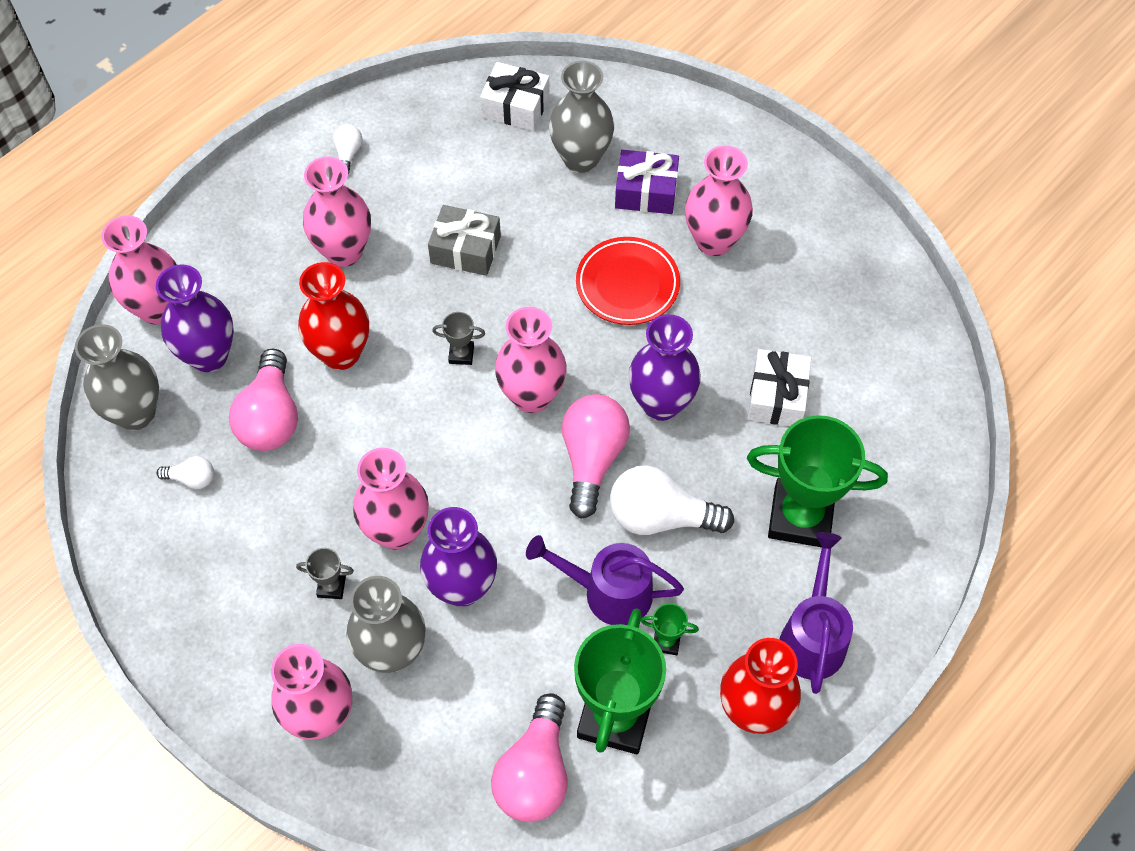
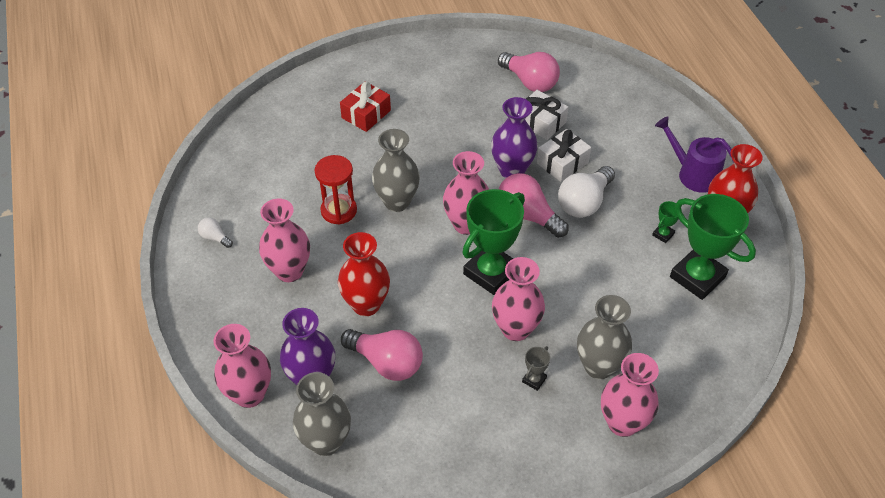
camera: 60 degrees left, 10 degrees down
(192, 479) = (403, 427): white light bulb -> none
(461, 354) = (412, 244): grey trophy -> none
(462, 587) = (574, 312): purple vase -> none
(465, 250) = (339, 210): grey gift -> red hourglass
(515, 107) = (254, 143): white gift -> white gift (562, 163)
(535, 772) = (714, 329): pink light bulb -> pink light bulb (530, 82)
(581, 158) = (318, 131): grey vase -> grey vase (397, 202)
(608, 592) = (618, 246): purple watering can -> none
(627, 284) = (422, 149): red plate -> none
(646, 192) = (366, 114): purple gift -> red gift
(714, 241) = (422, 102): pink vase -> none
(800, 517) = (620, 146): green trophy -> green trophy (491, 272)

